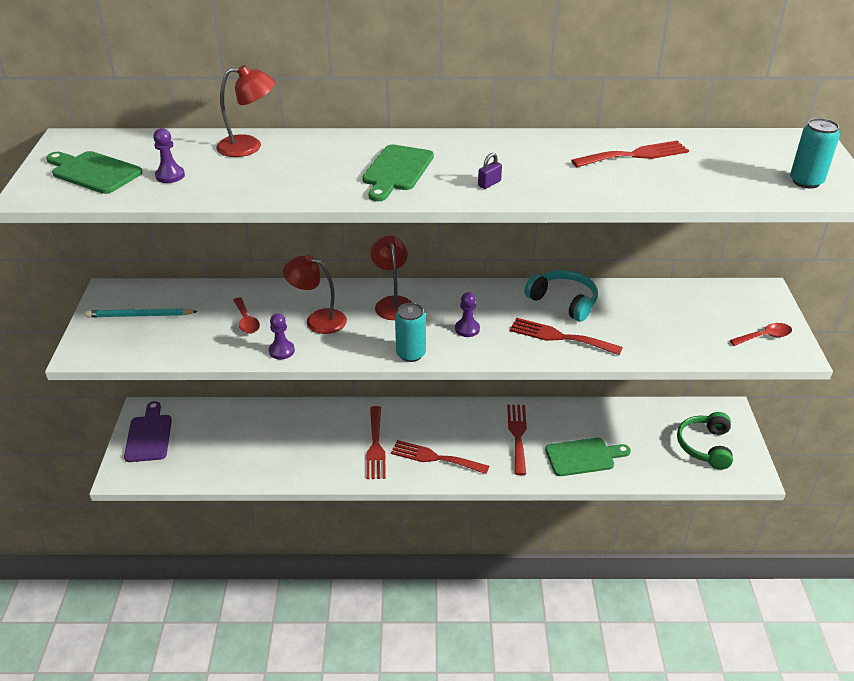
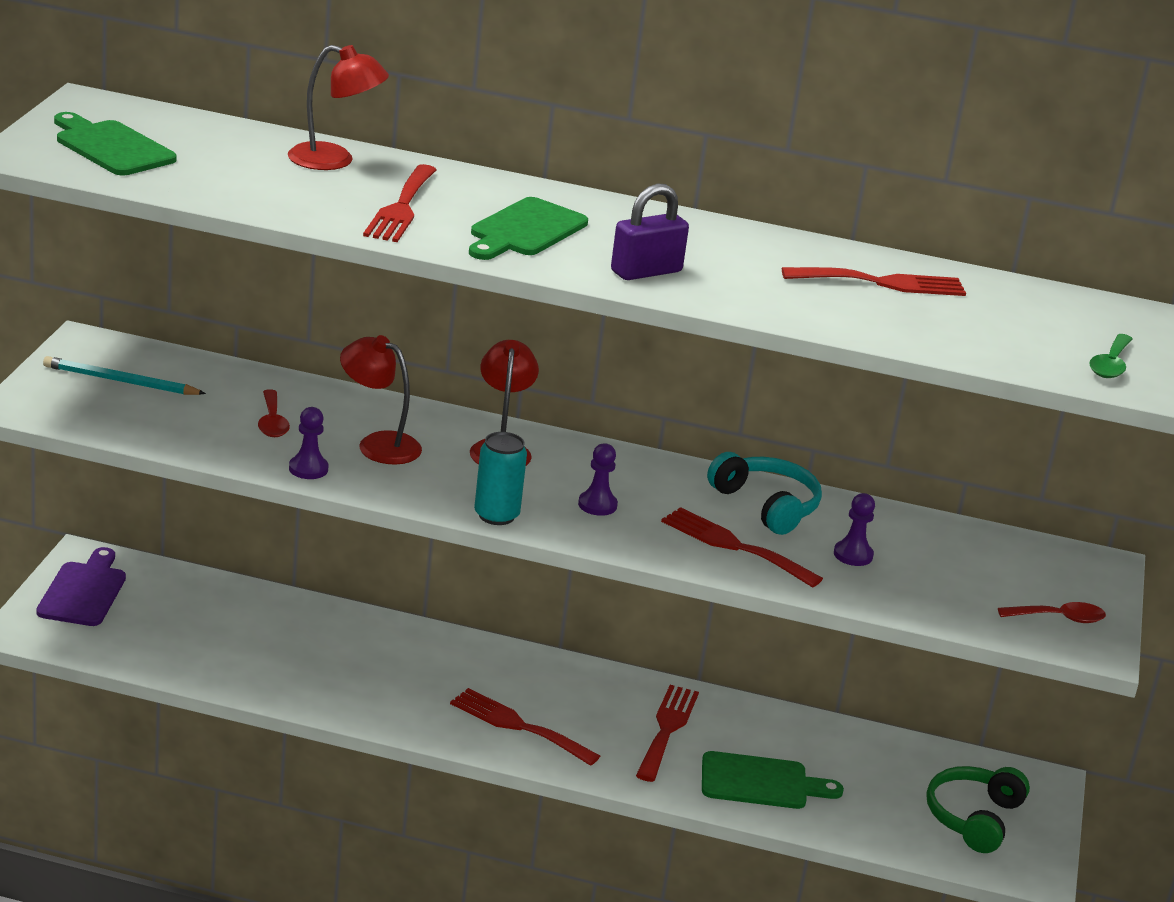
camera: 10 degrees right, 10 degrees down
(170, 176) = (211, 172): purple pawn -> purple pawn (853, 555)
(375, 446) = (430, 688): red fork -> red fork (401, 208)
(489, 183) = (646, 272): purple padlock -> purple padlock, size x1.94
(806, 181) = (1110, 365): turquoise can -> green spoon

